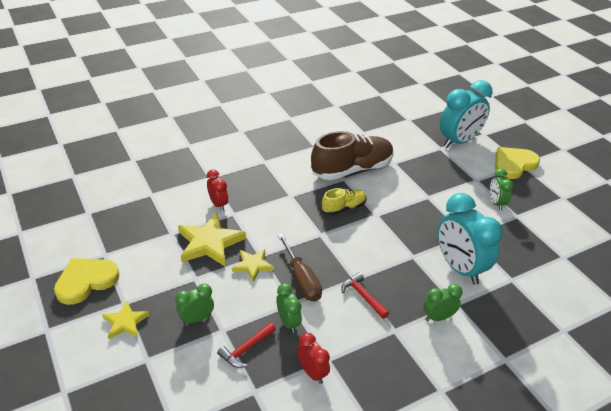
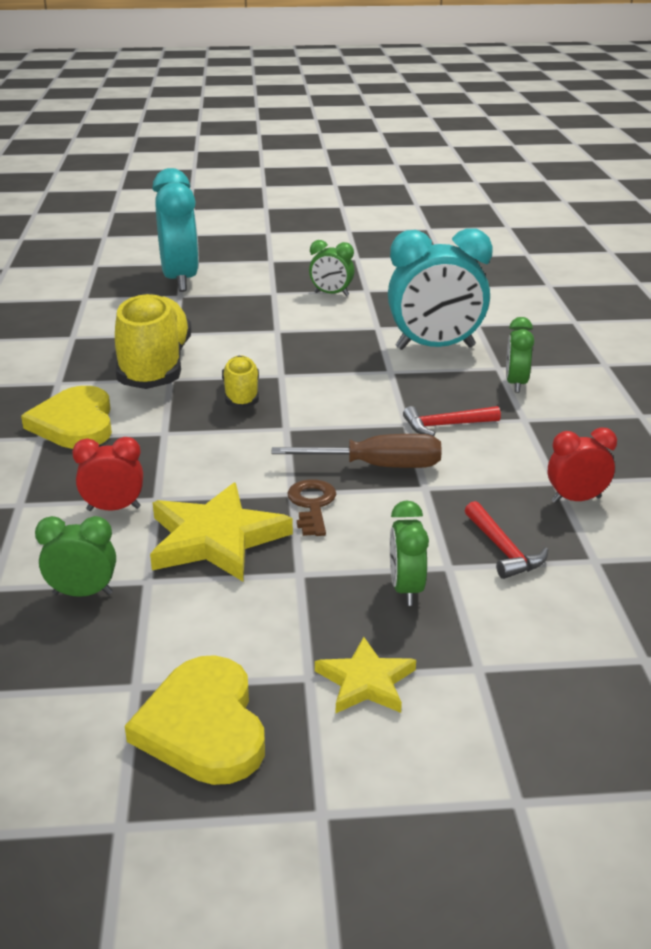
camera: 65 degrees left, 10 degrees down
(252, 265) = (312, 505): yellow star -> brown key
(288, 322) = (465, 498): green clock -> green clock (83, 594)
(352, 169) = (155, 367): brown shoe -> yellow shoe
(513, 164) = (266, 264): yellow heart -> yellow heart (75, 423)

